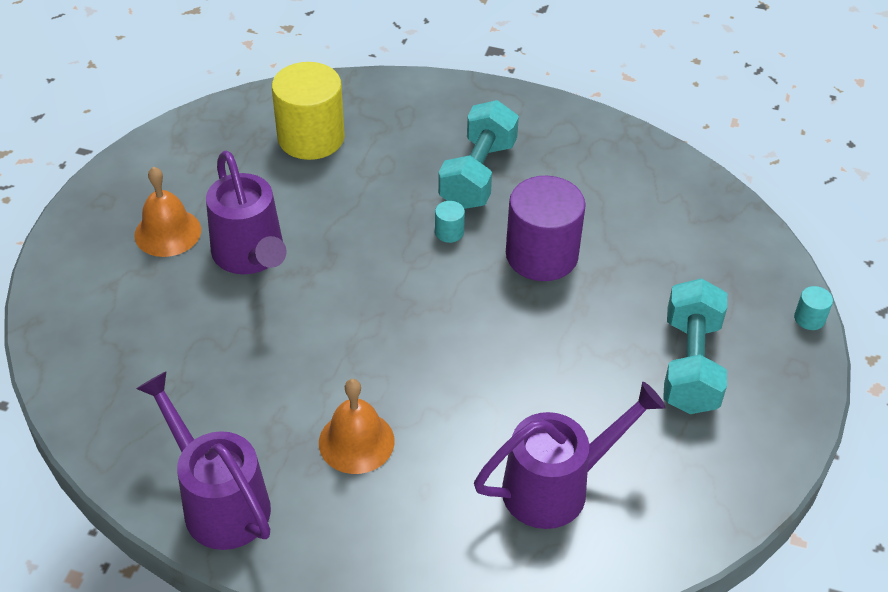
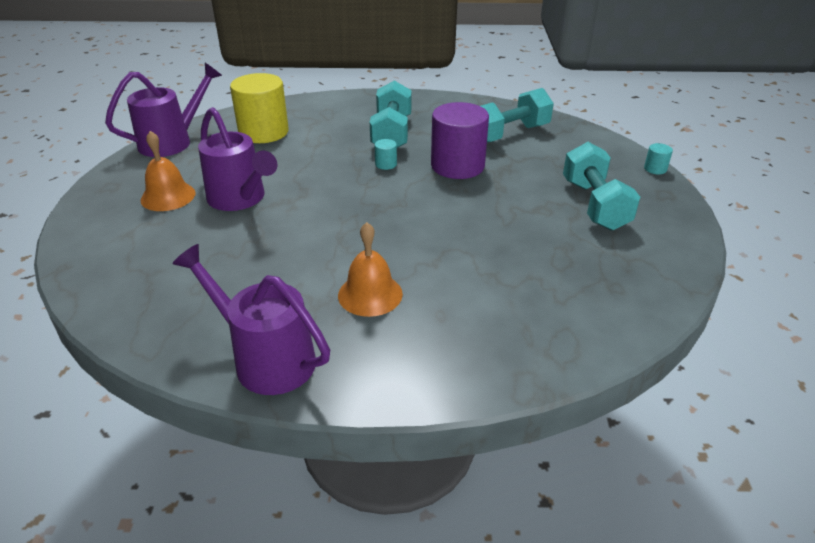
camera: 15 degrees left, 10 degrees down
(558, 486) = (543, 291): purple watering can -> purple watering can (173, 141)
(637, 208) = (508, 134): none -> turquoise dumbbell

